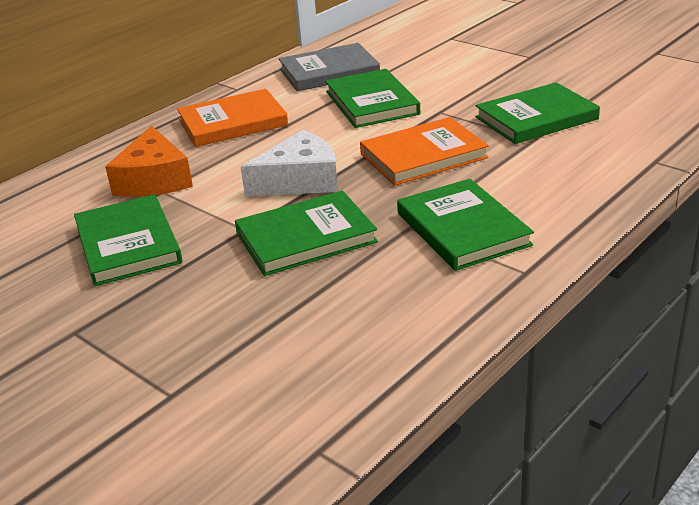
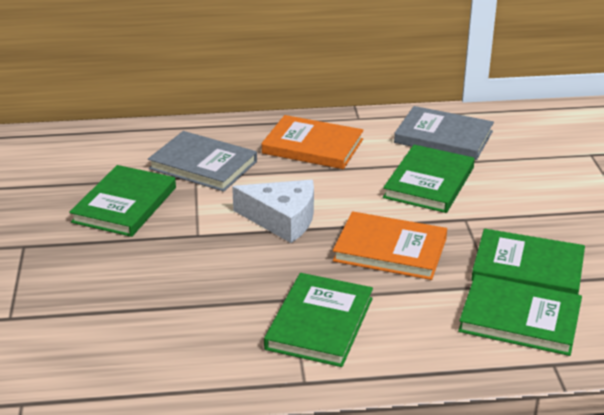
camera: 40 degrees right, 0 degrees up
(154, 179) = (203, 165): orange cheese -> grey book
(306, 238) = (220, 265): green book -> green book (520, 319)

